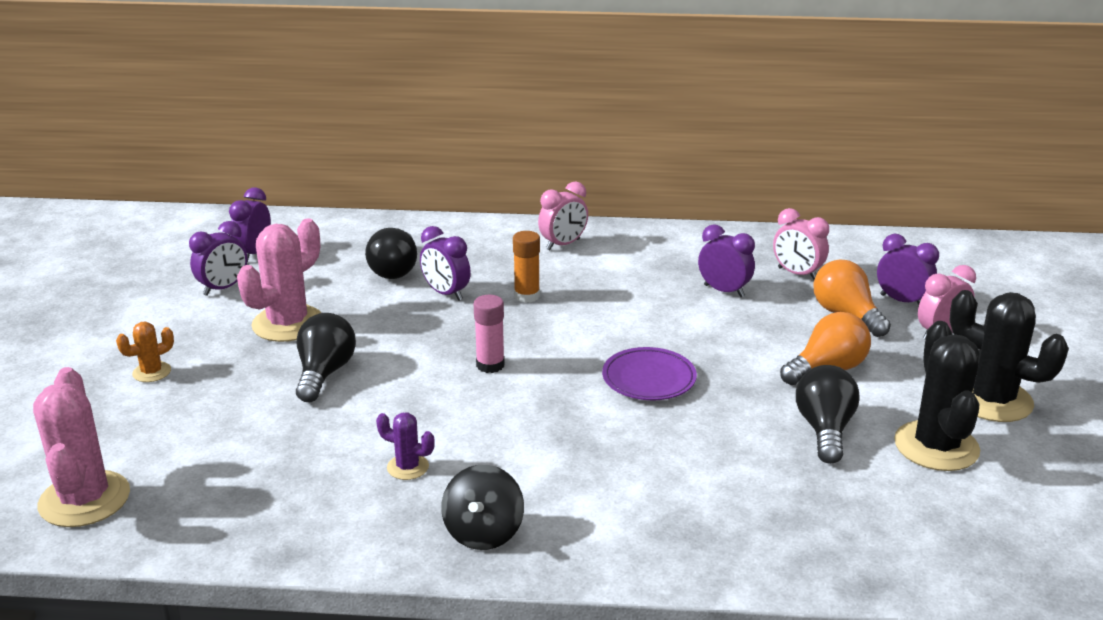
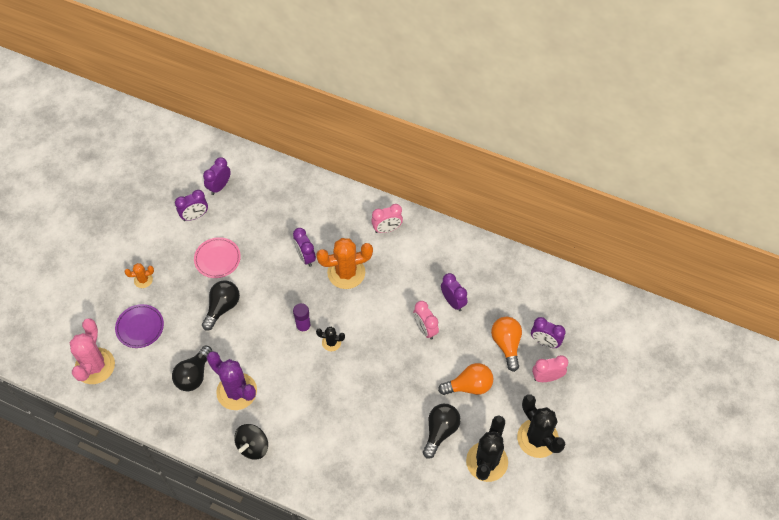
camera: 20 degrees right, 30 degrees up
(288, 324) = (217, 259): pink cactus -> pink plate
(395, 270) = (287, 226): black light bulb -> black light bulb (194, 375)
(408, 467) = (236, 391): purple cactus -> purple cactus, size x2.02
(490, 365) = (303, 327): pink glue stick -> purple glue stick
(527, 296) = (346, 272): orange glue stick -> orange cactus
(552, 372) = (331, 342): none -> black cactus
(649, 379) = (375, 364): purple plate -> purple plate (140, 327)
(797, 274) = (502, 298): pink clock -> pink clock (425, 329)
(902, 301) = (545, 342): purple clock -> purple clock turned 150 degrees clockwise

